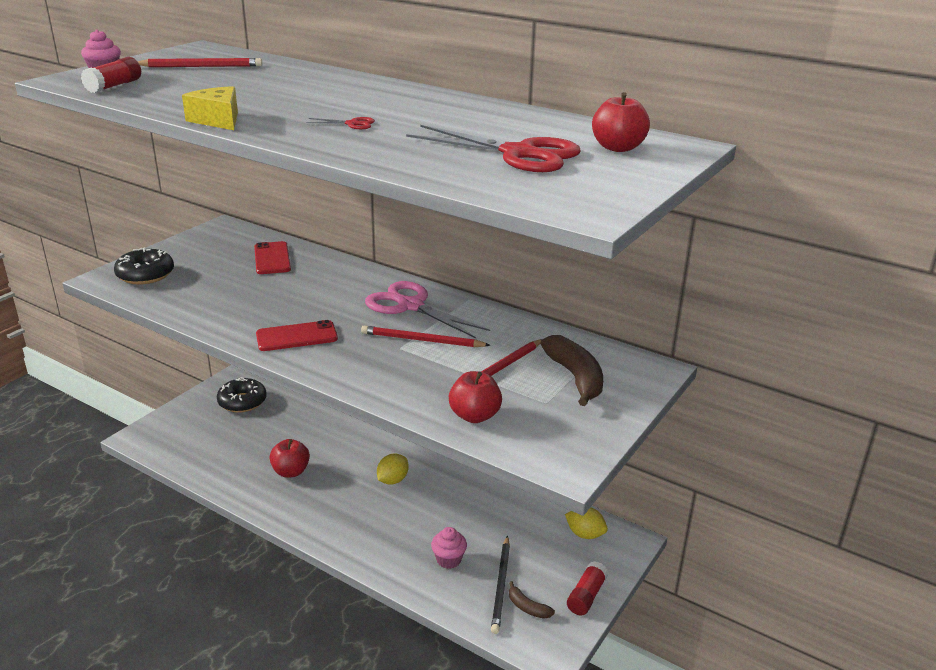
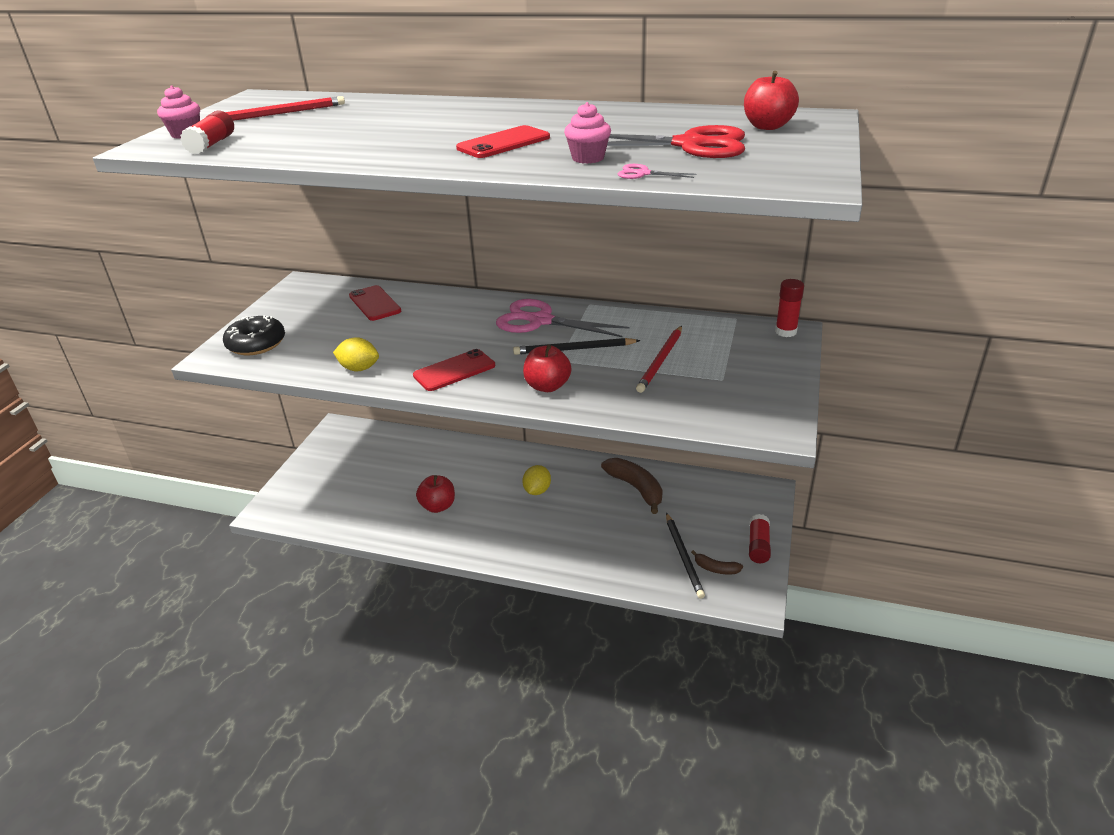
camera: 15 degrees left, 5 degrees up
(218, 120) = (365, 160): yellow cheese -> none
(242, 402) = (353, 453): black donut -> none
(352, 124) = (504, 143): red scissors -> red phone
(422, 340) = (574, 349): red pencil -> black pencil
(440, 174) = (642, 173): none -> pink scissors
(448, 560) = (626, 547): pink cupcake -> pink cupcake (588, 158)
(474, 416) = (670, 405): red apple -> red apple (547, 386)
(575, 377) = (731, 353): brown banana -> brown banana (636, 488)
(585, 534) = (728, 495): yellow lemon -> yellow lemon (359, 368)
(649, 368) = (785, 332): none -> red glue stick

